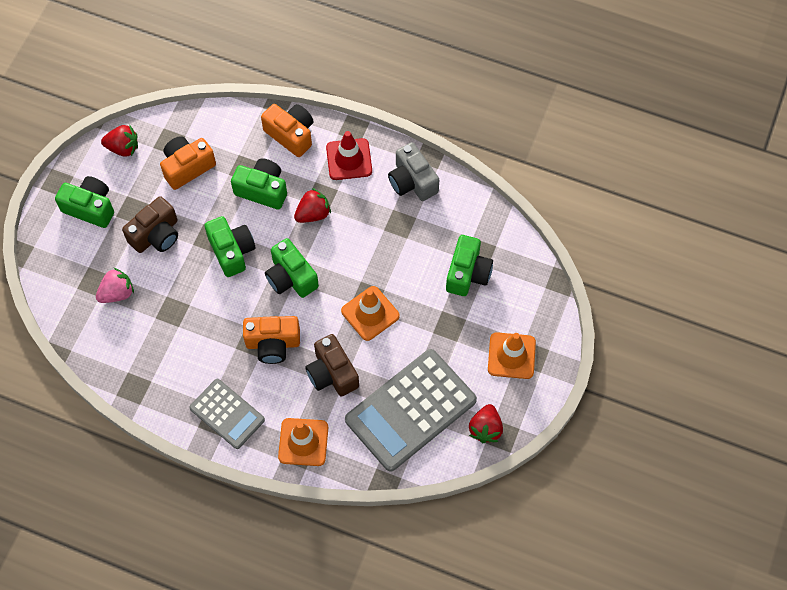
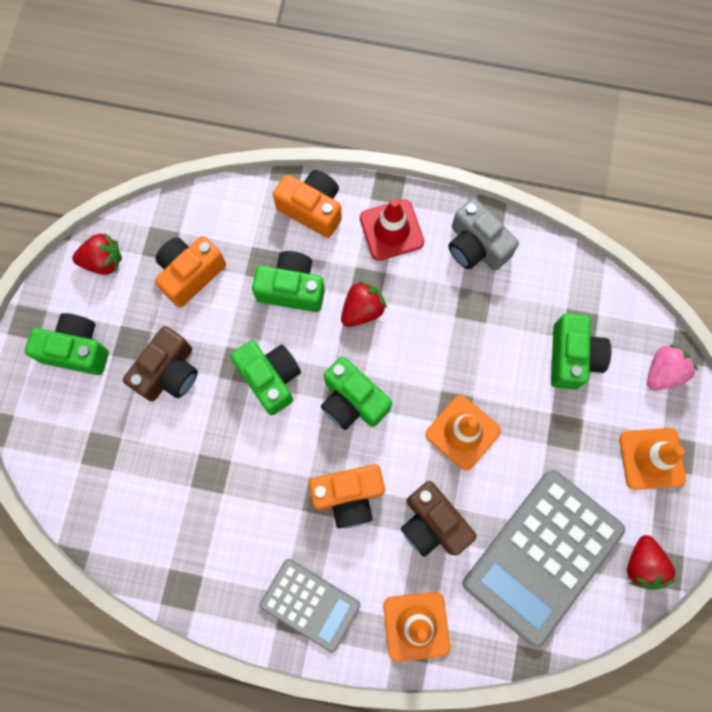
camera: 10 degrees left, 10 degrees up
(117, 293) = (134, 461): pink strawberry -> pink strawberry (662, 372)

